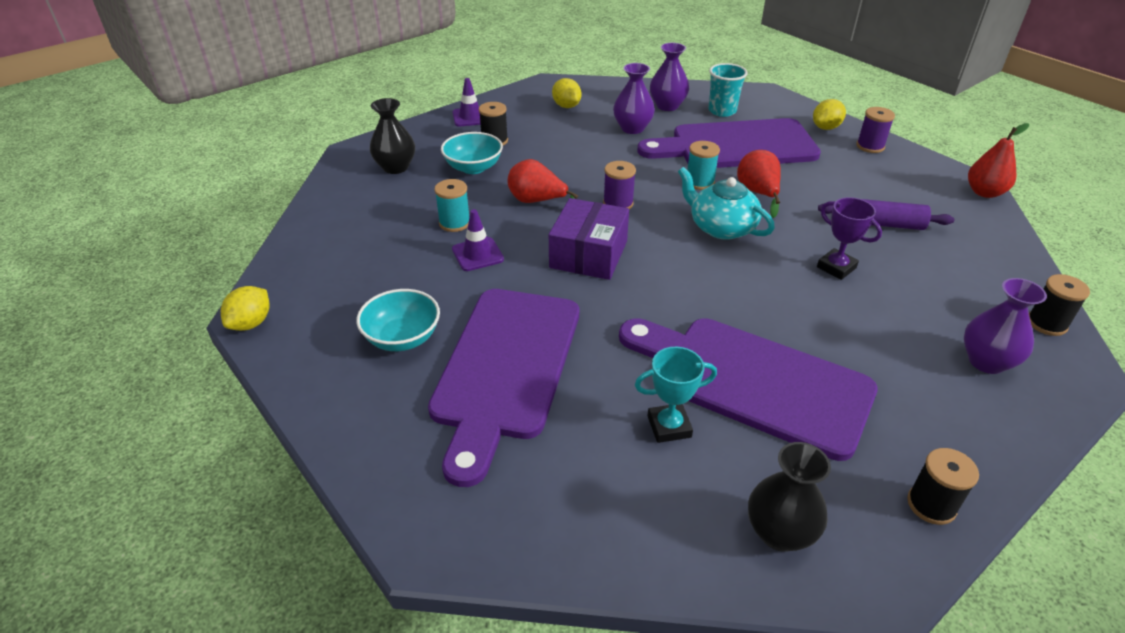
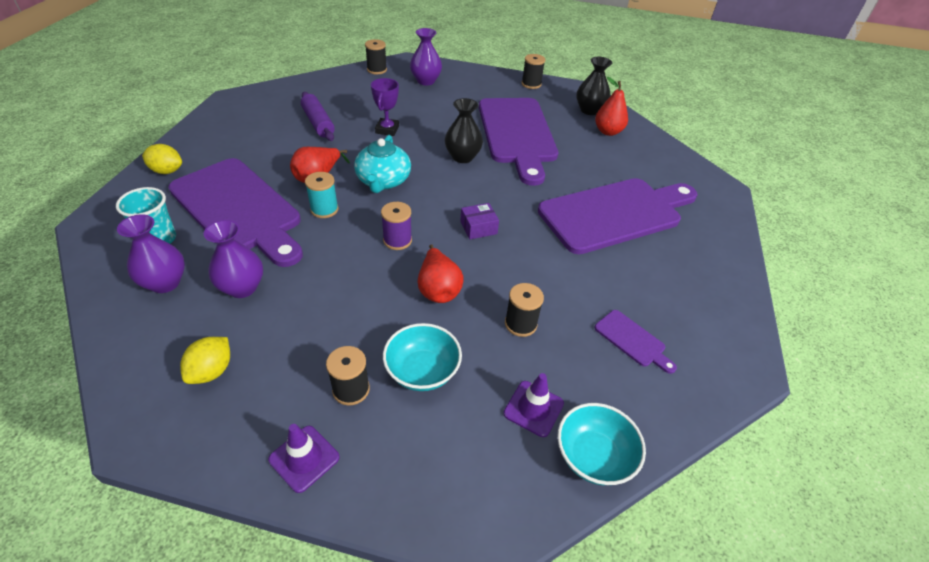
camera: 130 degrees left, 5 degrees up
(251, 323) = (752, 362): yellow lemon -> none
(364, 269) = (632, 340): none -> purple cutting board
(395, 167) = (482, 446): black vase -> black vase (462, 157)
(402, 338) = (654, 270): turquoise bowl -> turquoise bowl (593, 456)
(454, 223) = (520, 324): turquoise spool -> black spool
(477, 254) = (541, 284): purple traffic cone -> purple traffic cone (533, 408)
(588, 254) = (478, 228): purple box -> purple box, size x0.53
(669, 426) = (576, 148): turquoise trophy -> none
(870, 146) = (194, 144): purple spool -> none
(984, 192) = (241, 94): red pear -> red pear (608, 131)

